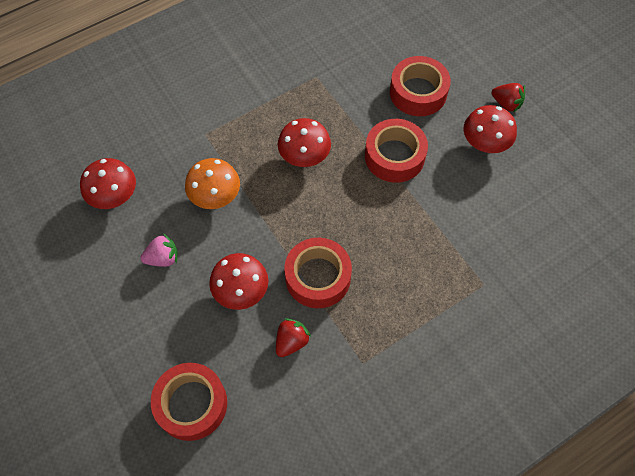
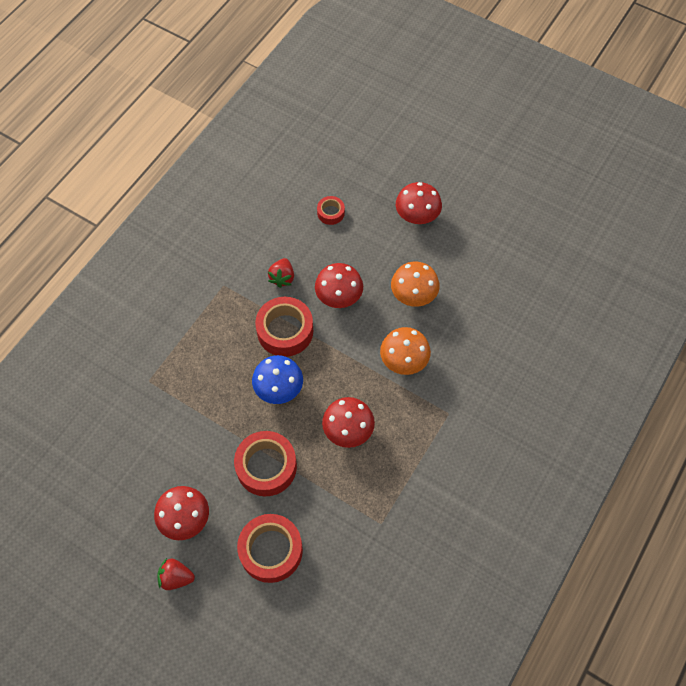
camera: 155 degrees right, 0 degrees up
(114, 196) = (485, 325): red mushroom -> red mushroom (417, 216)
(163, 258) = (413, 295): pink strawberry -> orange mushroom
(191, 404) = (330, 213): red tape -> red tape, size x0.52
(351, 220) = (279, 388): none -> blue mushroom

